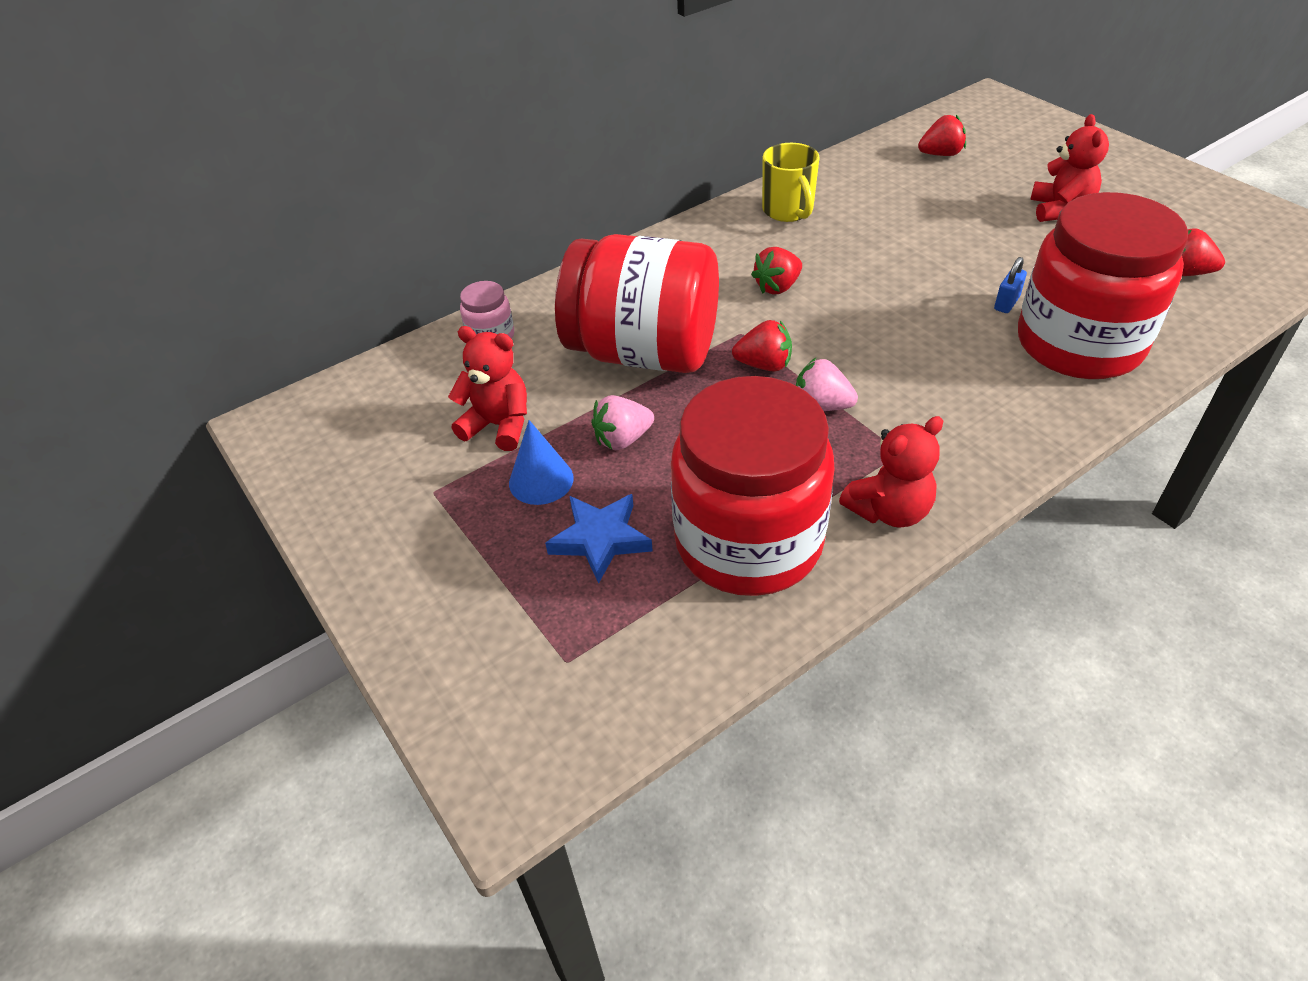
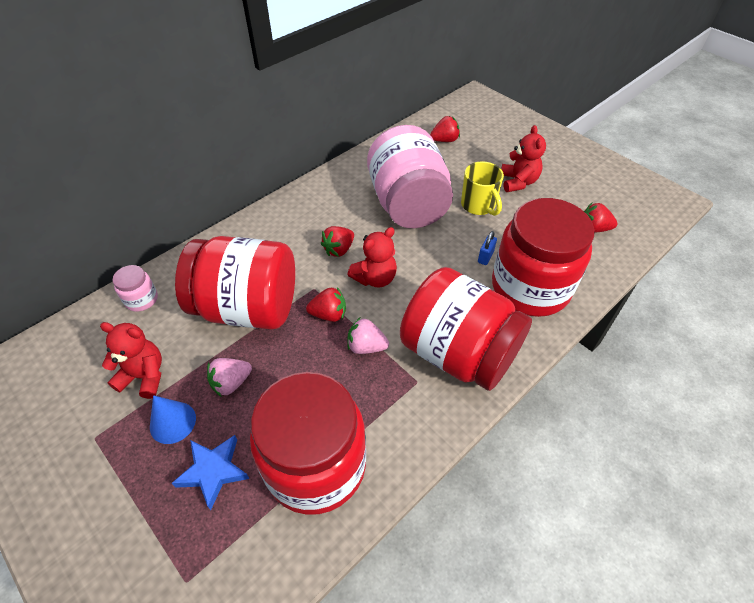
camera: 10 degrees left, 5 degrees up
(788, 211) = (347, 187): yellow mug -> yellow mug (478, 205)
(883, 234) = (408, 204): none -> pink jar
(889, 511) = (410, 431): red teddy bear -> red teddy bear (375, 278)
(963, 420) = (458, 353): none -> red jar

